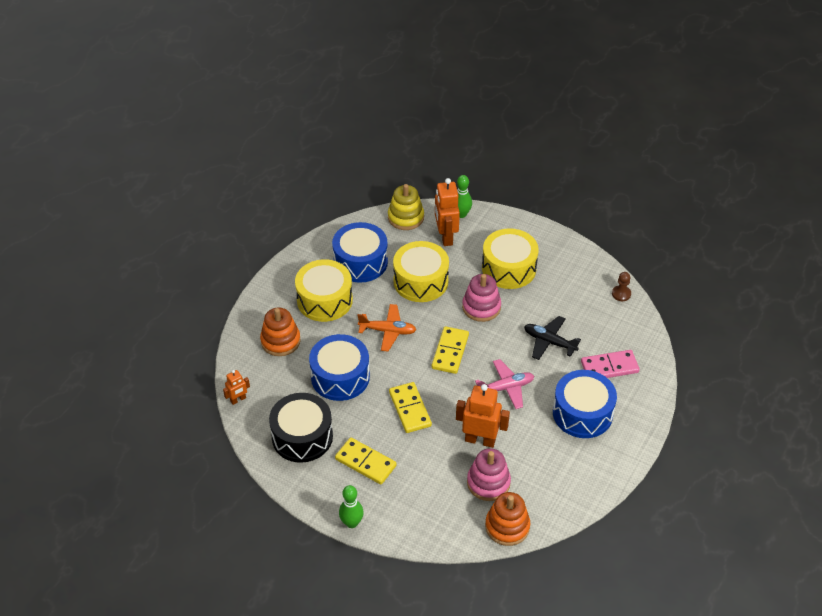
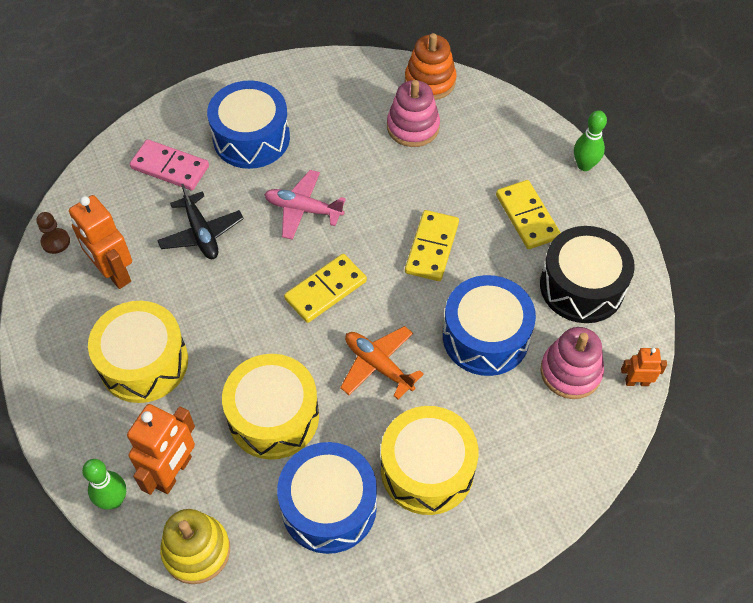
camera: 145 degrees left, 10 degrees up
(280, 341) = (531, 438): orange stacking toy -> none
(480, 440) = (383, 171): orange robot -> orange robot (114, 273)
(481, 307) = (233, 327): pink stacking toy -> pink stacking toy (570, 372)

